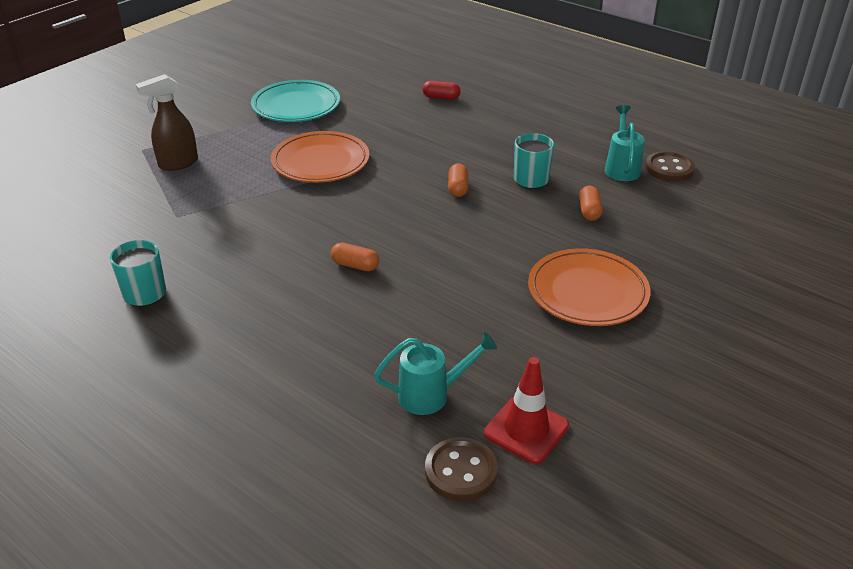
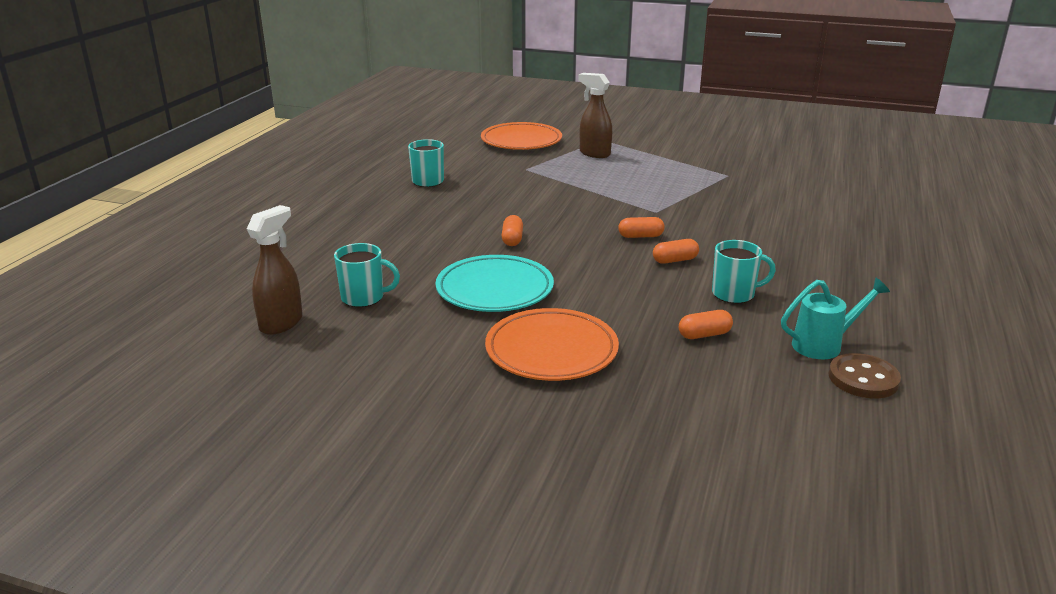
camera: 70 degrees right, 10 degrees down
(296, 106) = (734, 171): turquoise plate -> turquoise plate (494, 289)
(320, 162) = (653, 197): orange plate -> orange plate (521, 141)
(399, 191) = (640, 236): none -> orange capsule
(431, 395) = (364, 297): turquoise watering can -> turquoise mug
(441, 97) = (842, 224): red capsule -> none
(461, 471) = (281, 323): brown button -> brown spray bottle
(526, 429) = (337, 344): red traffic cone -> none

